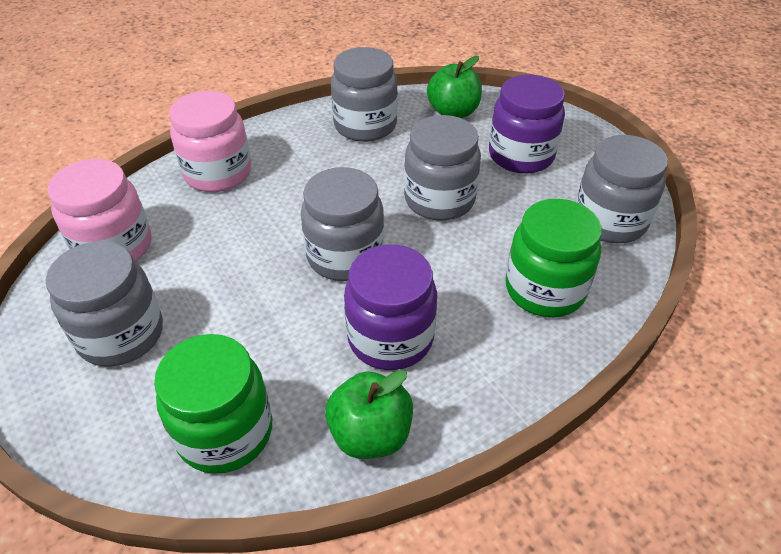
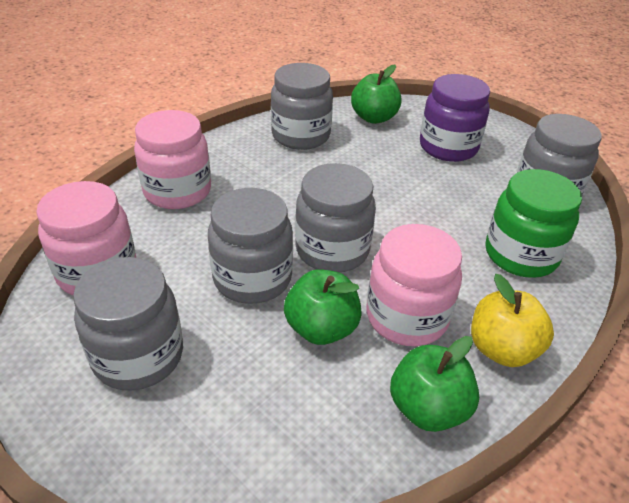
camera: 15 degrees left, 5 degrees down
(225, 432) = (286, 433): green jar -> none
(300, 336) = (321, 328): none -> green apple
(390, 338) = (406, 317): purple jar -> pink jar
(439, 199) = (395, 191): grey jar -> grey jar (252, 278)
(475, 388) = (502, 349): none -> yellow apple

